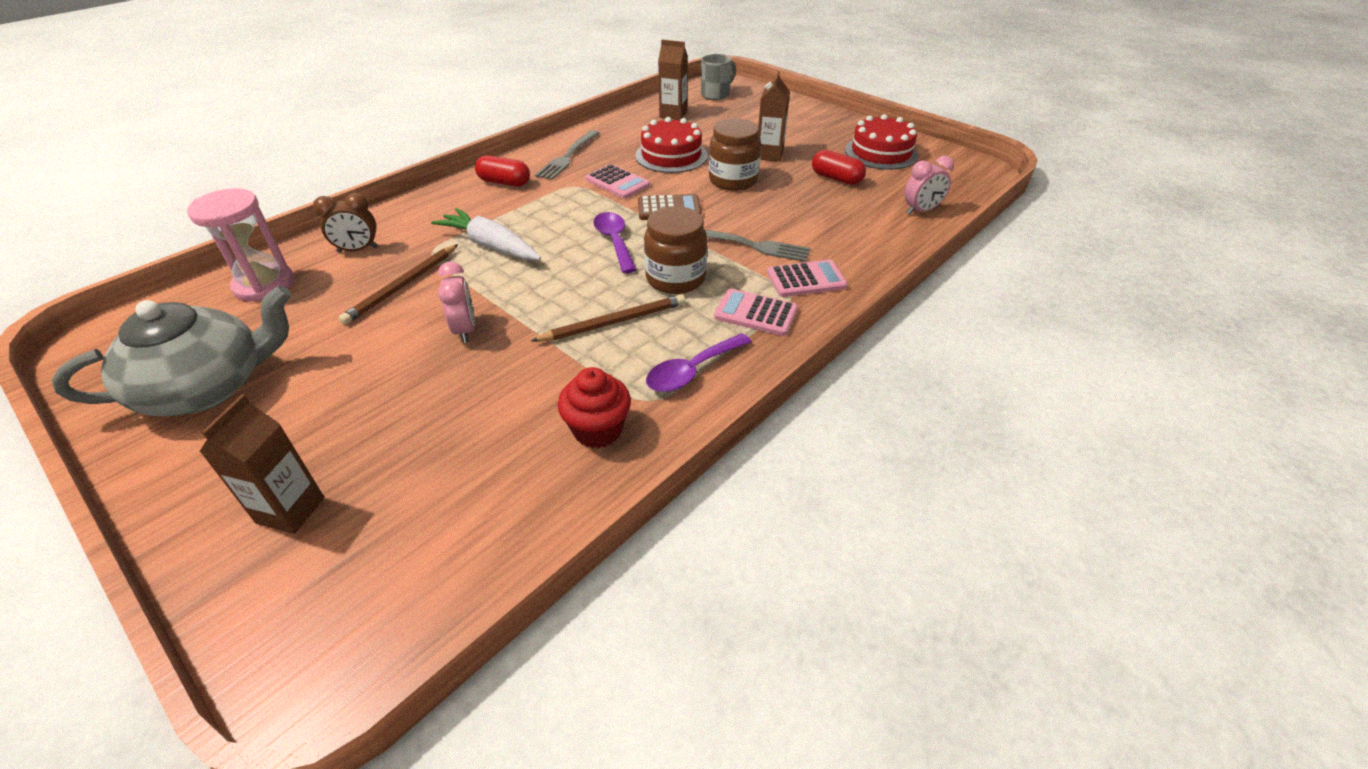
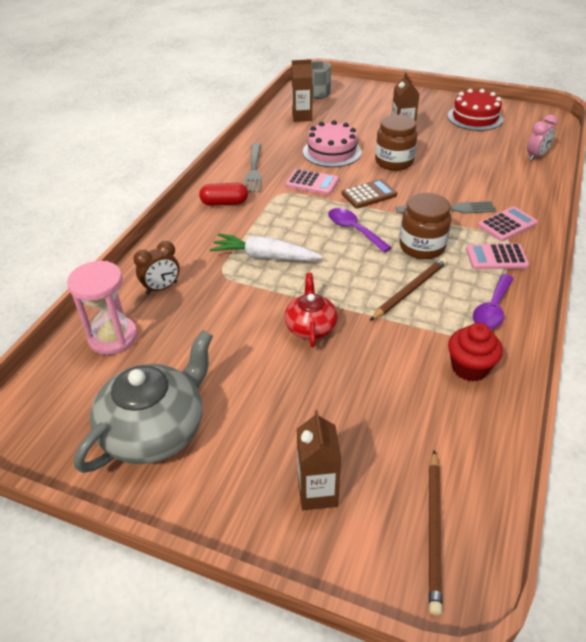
camera: 20 degrees left, 0 degrees up
(403, 286) = (228, 307): brown pencil -> brown pencil (434, 530)
(465, 330) = (310, 326): pink clock -> red teapot
(671, 156) = (332, 152): red cake -> pink cake
(836, 178) = (462, 144): red capsule -> none

